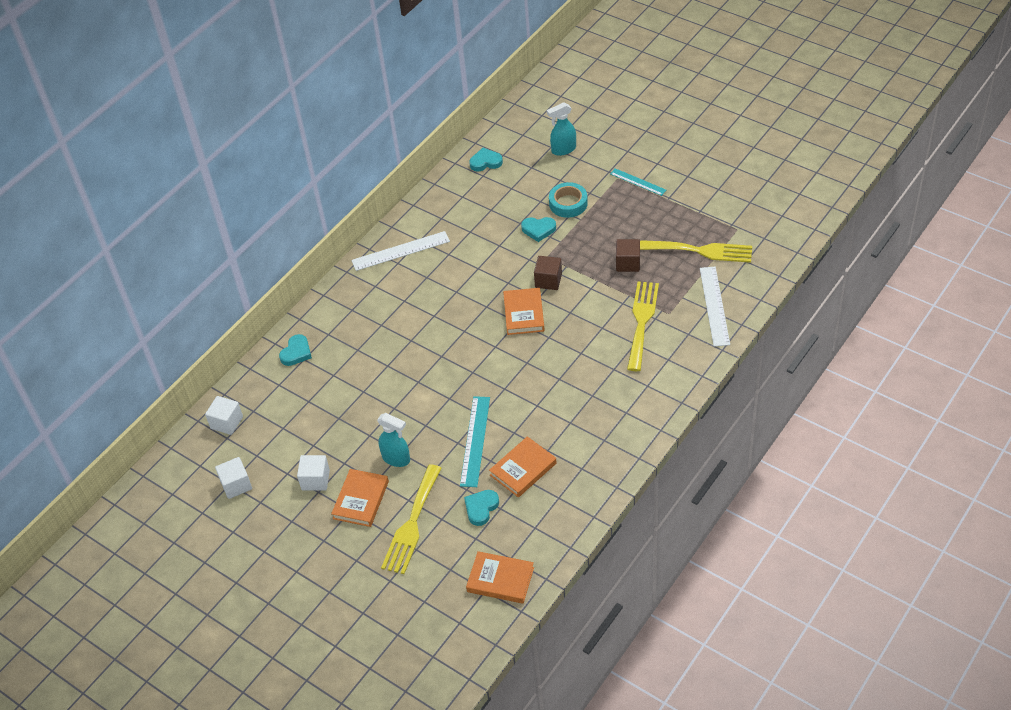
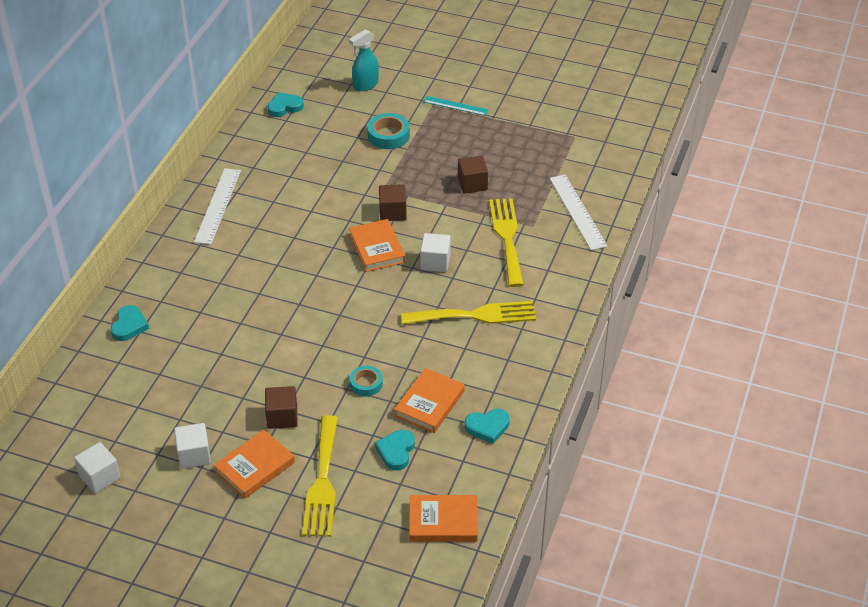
camera: 20 degrees left, 5 degrees down
(227, 422) = (67, 412): white cube -> white cube (435, 262)
(361, 500) = (255, 467): orange book -> orange book turned 45 degrees clockwise
(396, 459) = (282, 417): turquoise spray bottle -> brown cube
(400, 251) = (218, 206): white ruler -> white ruler turned 45 degrees counterclockwise
(475, 441) = (366, 384): turquoise ruler -> turquoise tape
(538, 230) = (365, 164): turquoise heart -> turquoise heart (487, 427)
(701, 251) = (545, 162): yellow fork -> yellow fork (475, 315)

